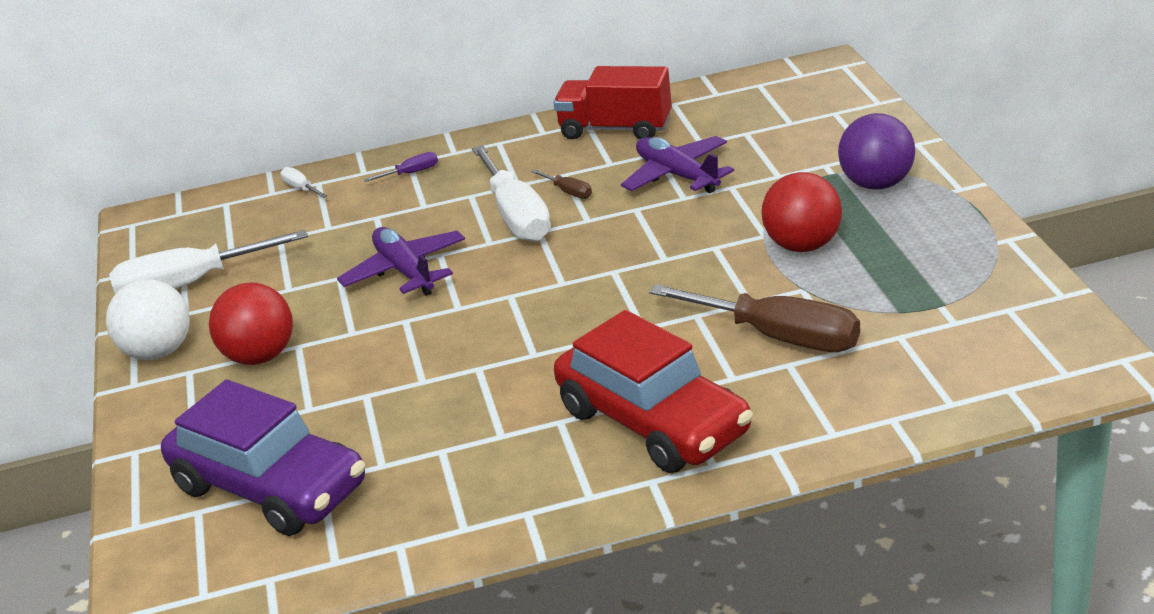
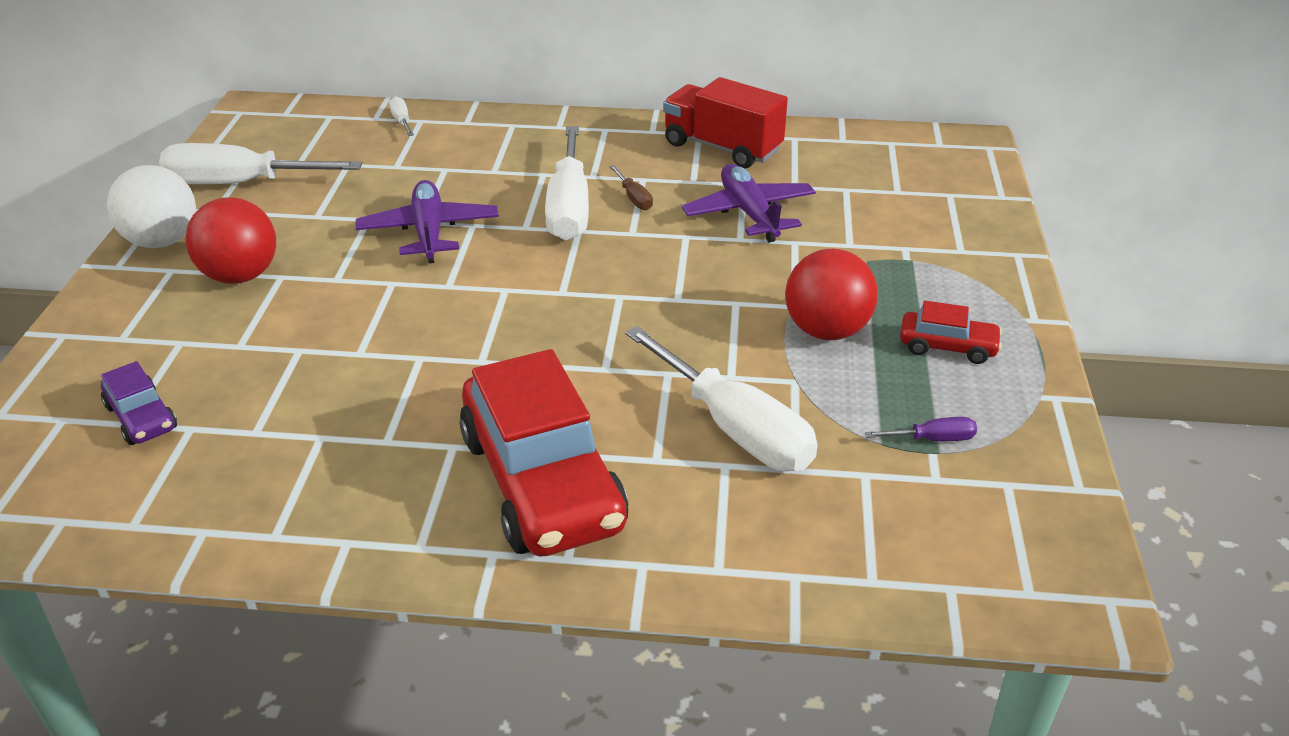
camera: 15 degrees right, 5 degrees up
(270, 487) = (142, 417): purple car -> purple car, size x0.45
(411, 173) = (506, 135): purple screwdriver -> purple screwdriver (932, 439)
(778, 337) = (734, 428): brown screwdriver -> white screwdriver
(876, 184) = (947, 286): purple ball -> none
(905, 228) = (947, 347): none -> red car

